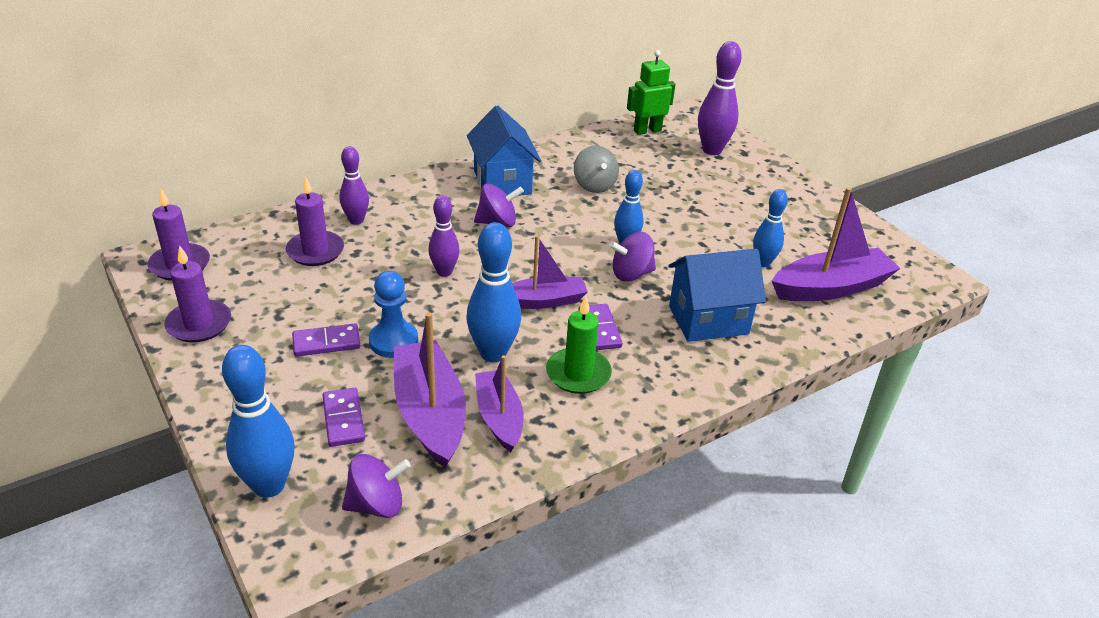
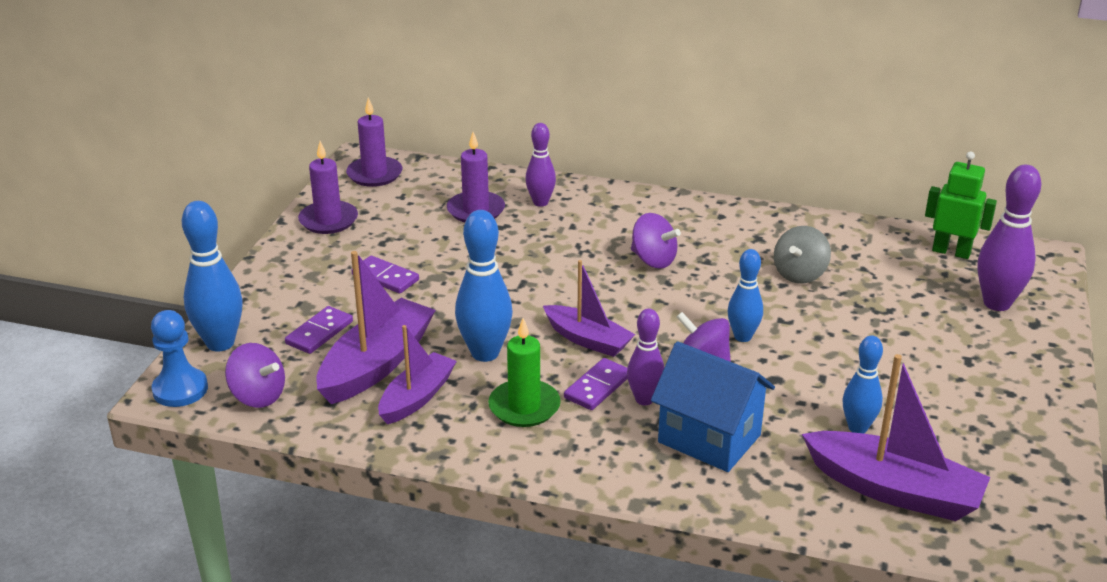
camera: 50 degrees right, 5 degrees down
(393, 341) = (430, 302): blue pawn -> blue pawn (180, 389)
(444, 272) = (545, 275): purple bowling pin -> purple bowling pin (644, 399)
(502, 182) = (713, 230): blue house -> none

